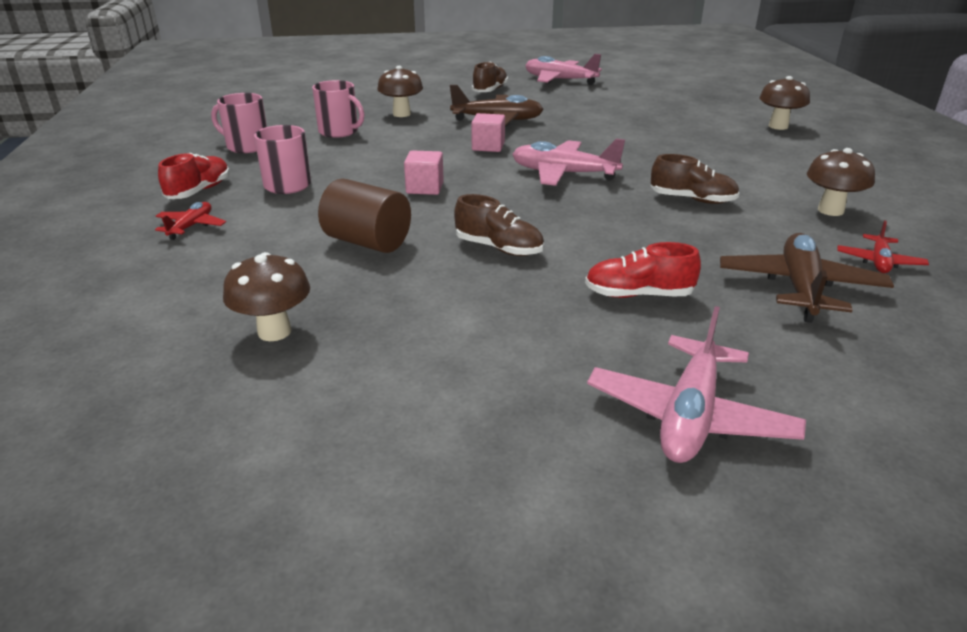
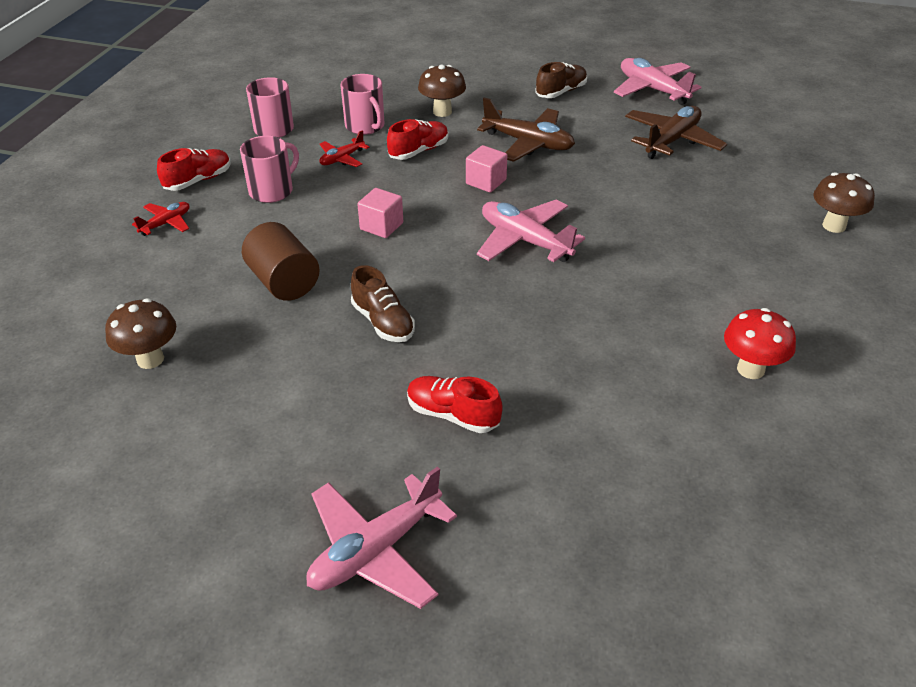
camera: 25 degrees right, 10 degrees up
(407, 139) = (419, 151): none -> red shoe
(692, 200) = (619, 312): brown shoe -> none
(800, 288) = (607, 456): brown plane -> brown plane (672, 141)
(830, 210) = (750, 369): brown mushroom -> red mushroom
(879, 262) = (723, 452): red plane -> red plane (342, 159)

